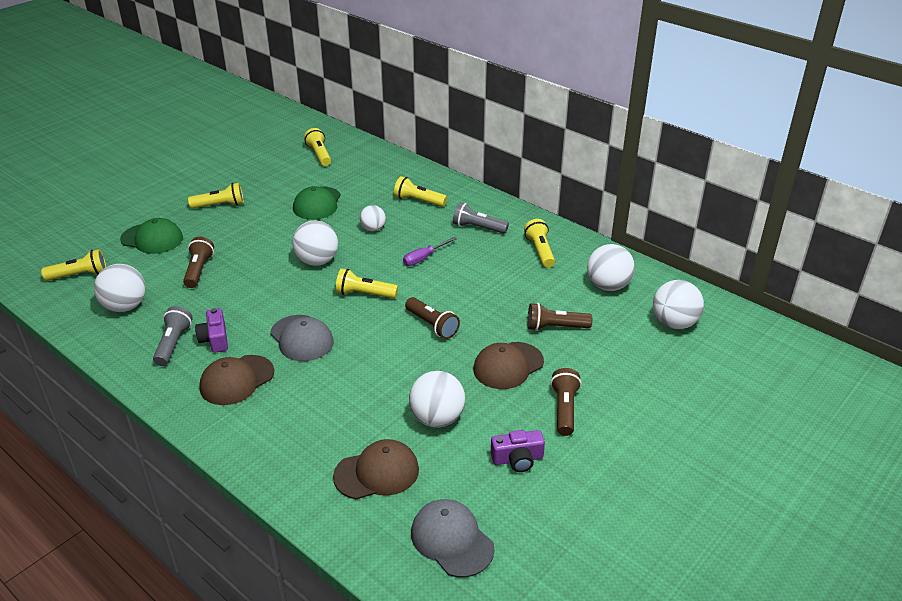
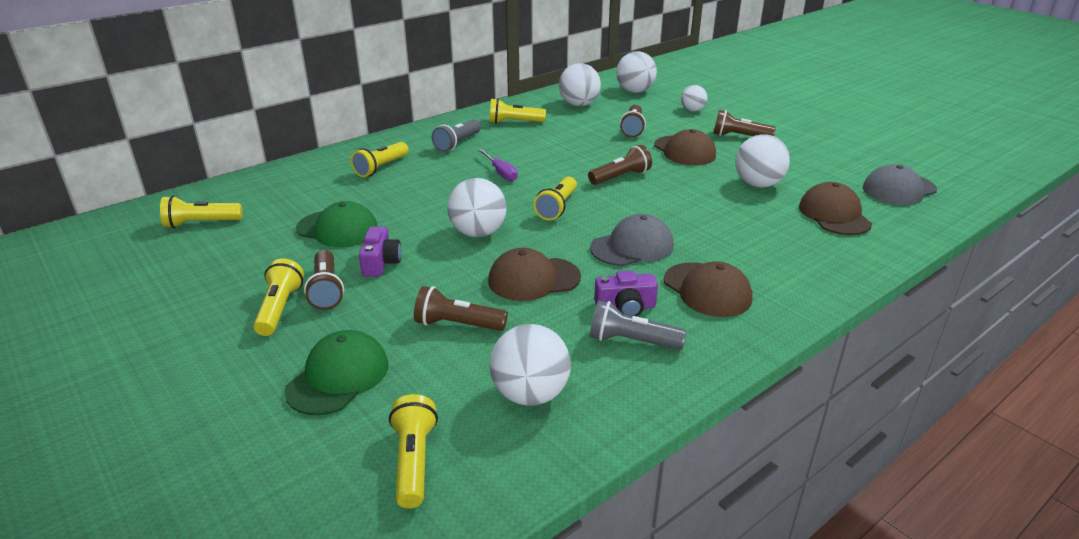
camera: 80 degrees left, 5 degrees down
(240, 216) = (326, 290): none -> brown flashlight
(252, 294) = (533, 279): none -> brown cap
(373, 229) = (425, 196): white ball -> white ball (692, 110)
(517, 459) = (801, 158): purple camera -> purple camera (381, 262)

